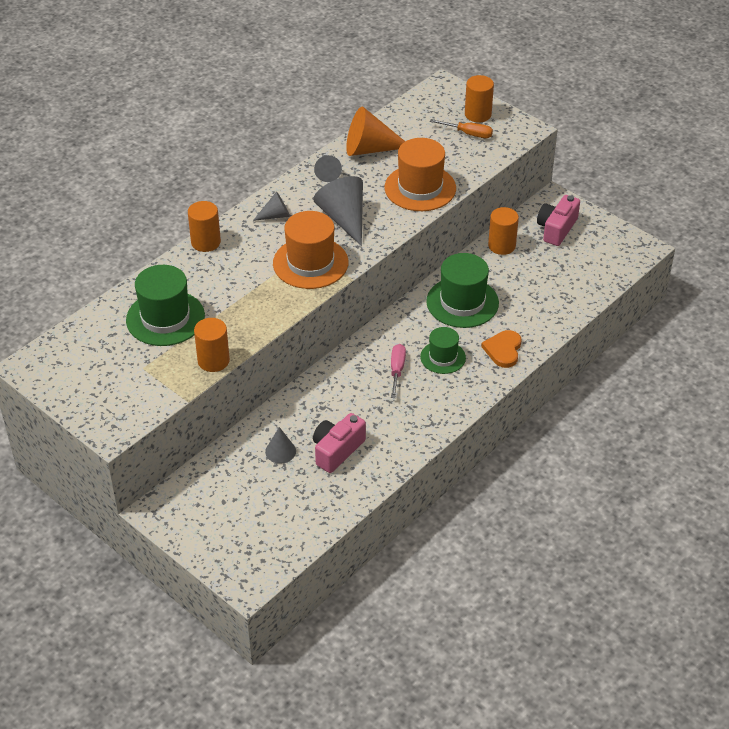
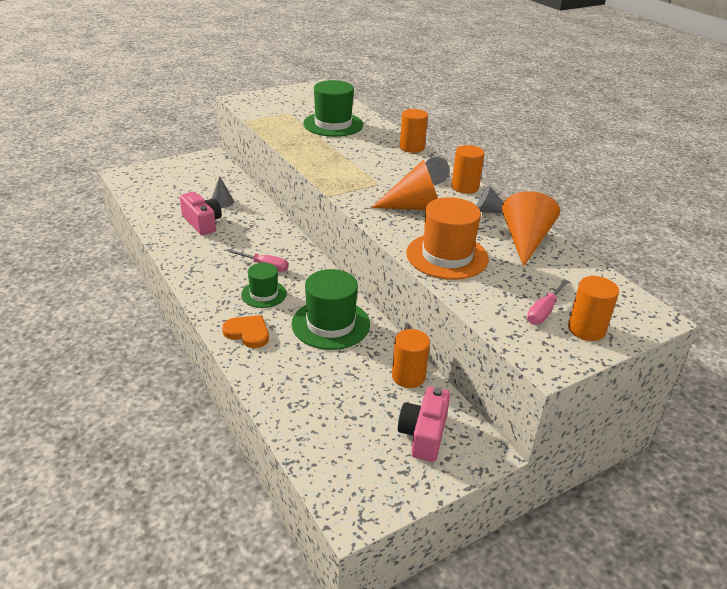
camera: 105 degrees right, 10 degrees down
(213, 361) = (276, 132): orange cylinder -> orange cylinder (465, 187)
(310, 263) = (361, 182): orange hat -> none
(344, 218) = (415, 207): grey cone -> orange cone
(468, 134) = (544, 311): orange screwdriver -> pink screwdriver
(556, 229) = (423, 434): pink camera -> pink camera turned 120 degrees counterclockwise

